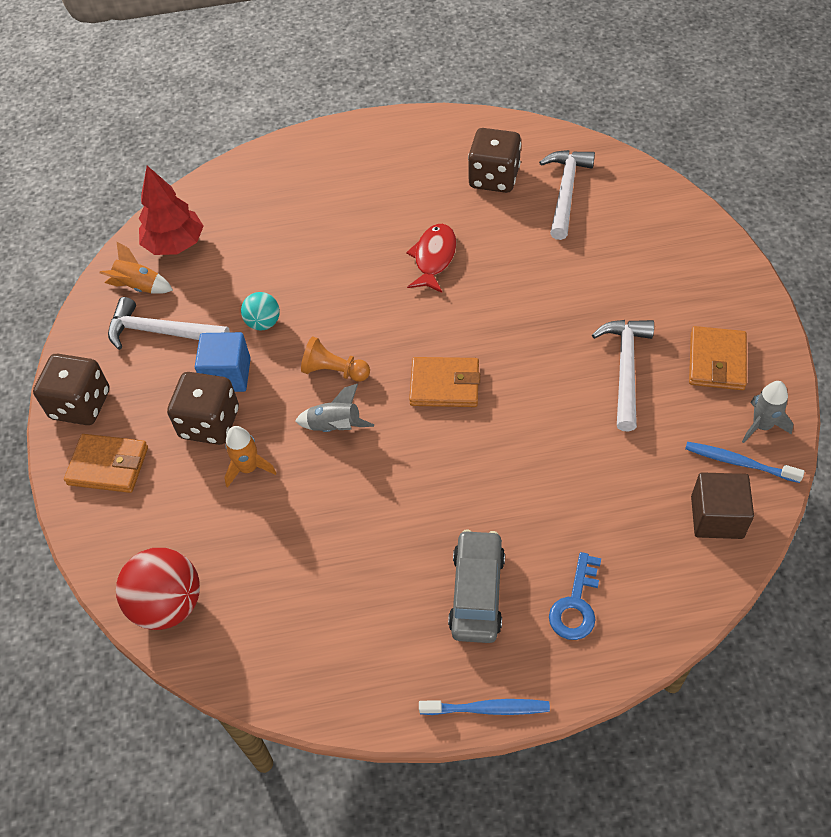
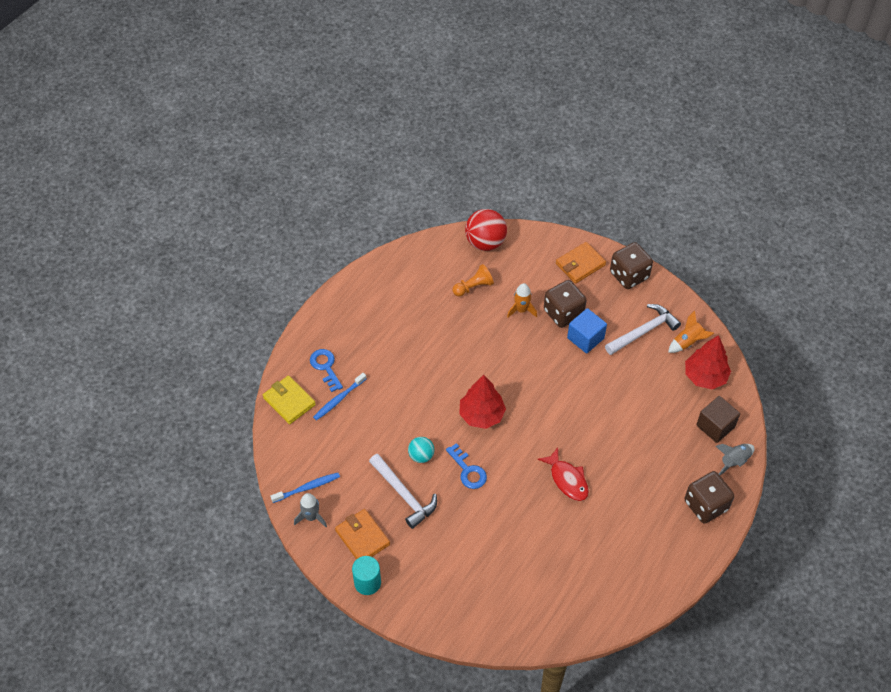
camera: 130 degrees right, 0 degrees up
(263, 323) = (604, 374): turquoise ball -> turquoise ball (421, 456)
(334, 371) = (540, 379): orange pawn -> orange pawn (473, 287)
(335, 427) = (507, 356): grey rocket -> grey rocket (734, 461)
(444, 385) = (481, 415): orange wallet -> red tree
(477, 592) = (370, 340): grey car -> none
(487, 709) = (324, 305): blue toothbrush -> blue toothbrush (338, 399)
(494, 178) = (597, 562): brown dice -> brown dice (706, 505)
(526, 340) = (468, 471): none -> blue key
(566, 192) = (546, 587): white hammer -> none
(671, 596) = (289, 401): none -> yellow wallet
(716, 517) = (297, 452): brown cube -> brown cube (715, 426)
(750, 315) = (367, 582): none -> turquoise cylinder

